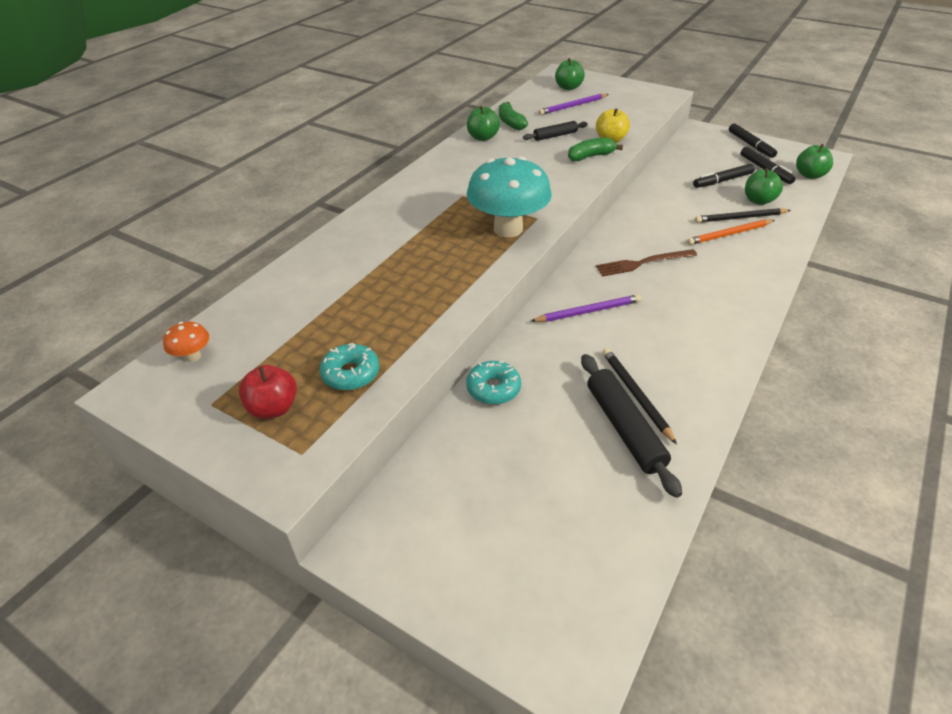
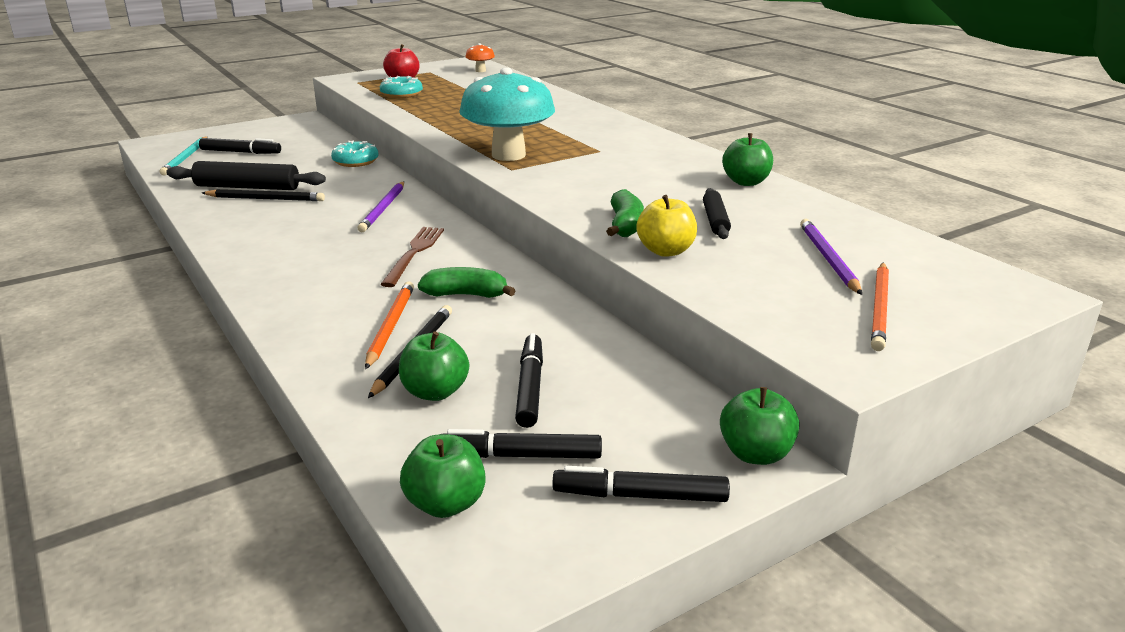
camera: 115 degrees right, 15 degrees down
(510, 123) = (786, 205): green banana -> green banana (466, 295)
(536, 516) = (240, 152): none -> black marker
(568, 87) = (930, 278): green apple -> green apple (755, 454)
(596, 563) = (186, 158): none -> turquoise pencil
(611, 93) = (880, 308): none -> orange pencil

